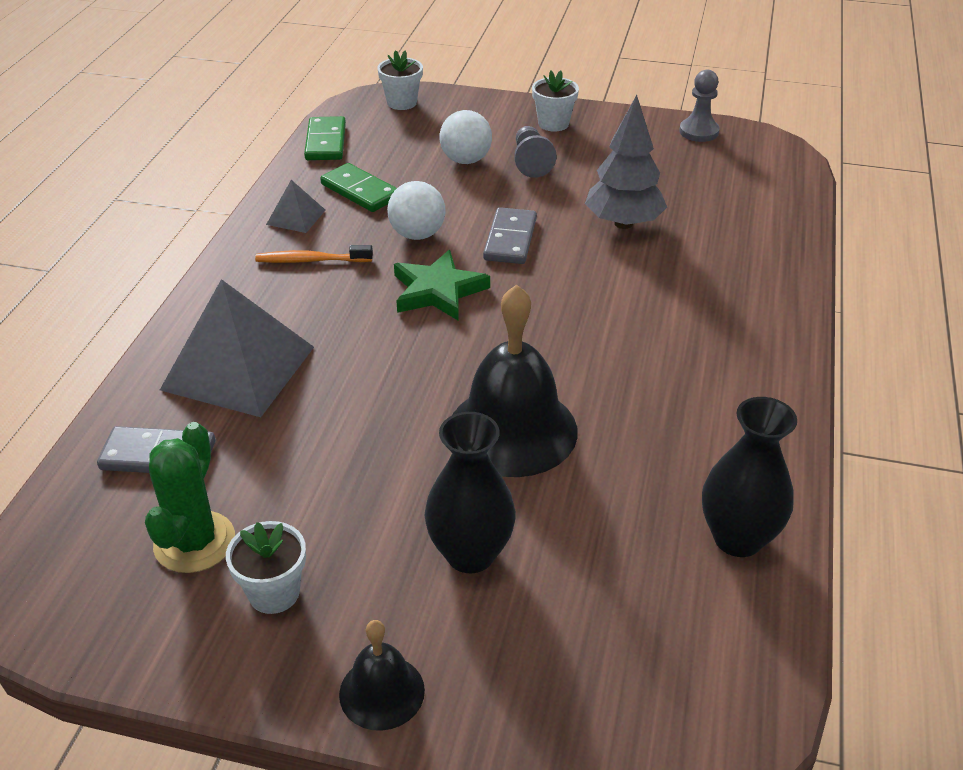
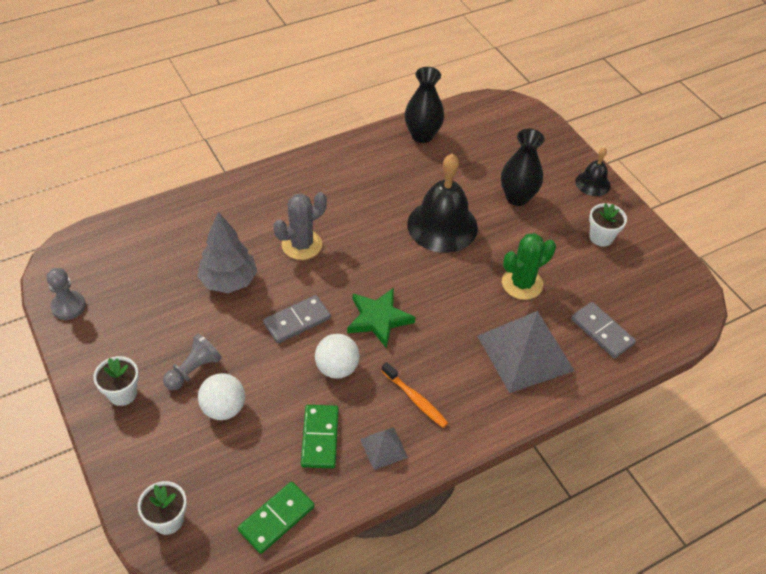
camera: 135 degrees left, 10 degrees up
(194, 542) = (616, 278): green cactus -> green cactus (522, 284)
(621, 294) = (302, 245): none -> grey cactus

